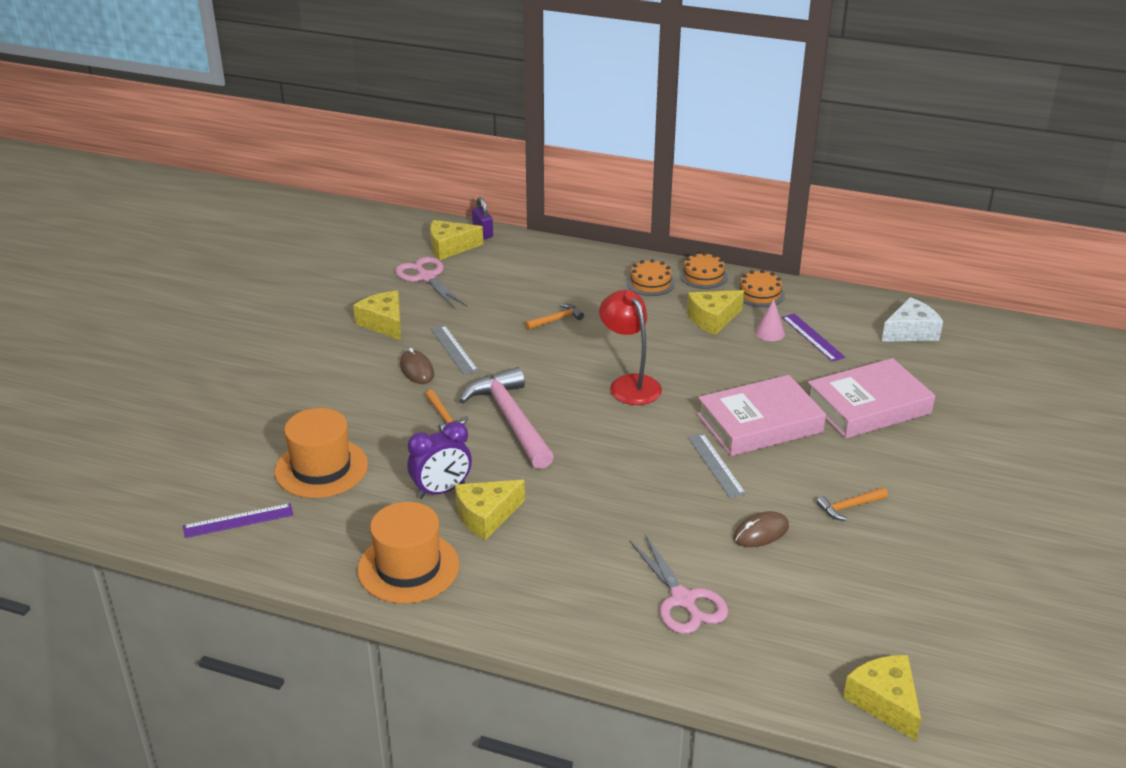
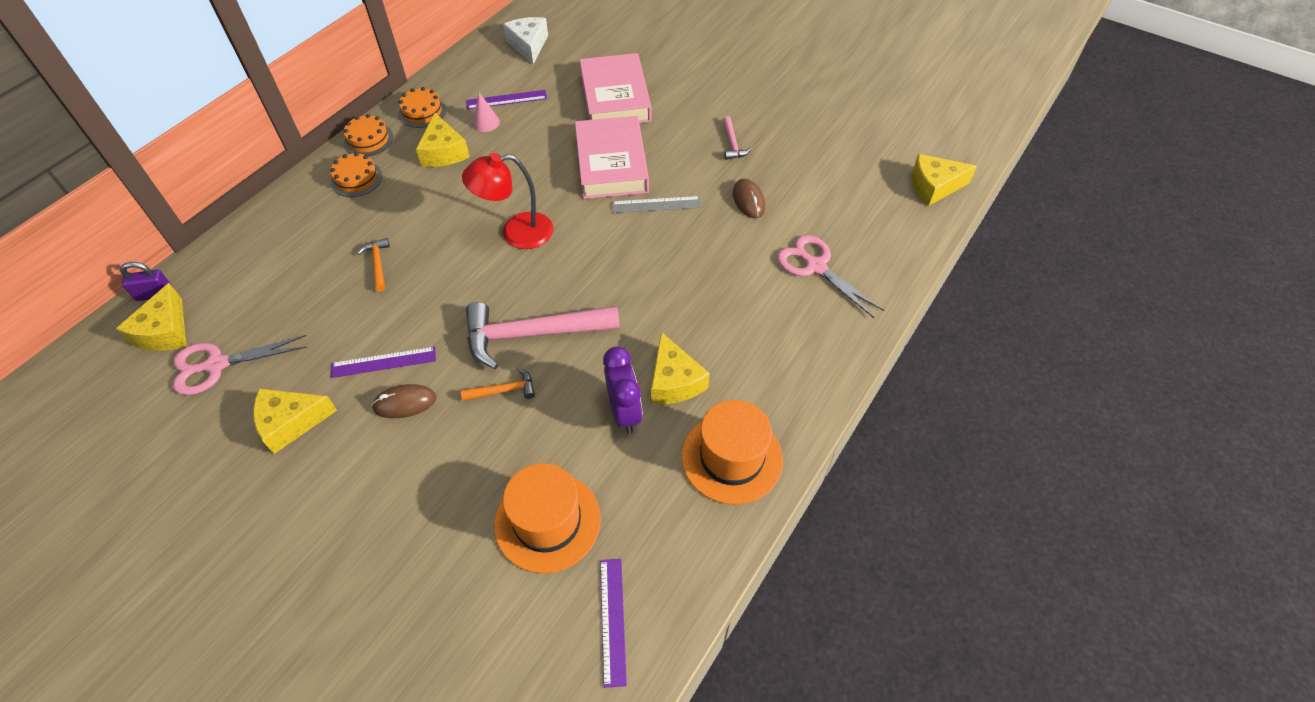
camera: 75 degrees left, 20 degrees up
(454, 349) = (383, 362): grey ruler -> purple ruler
(683, 600) = (815, 266): pink scissors -> pink scissors turned 120 degrees counterclockwise
(849, 507) = (732, 144): orange hammer -> pink hammer

